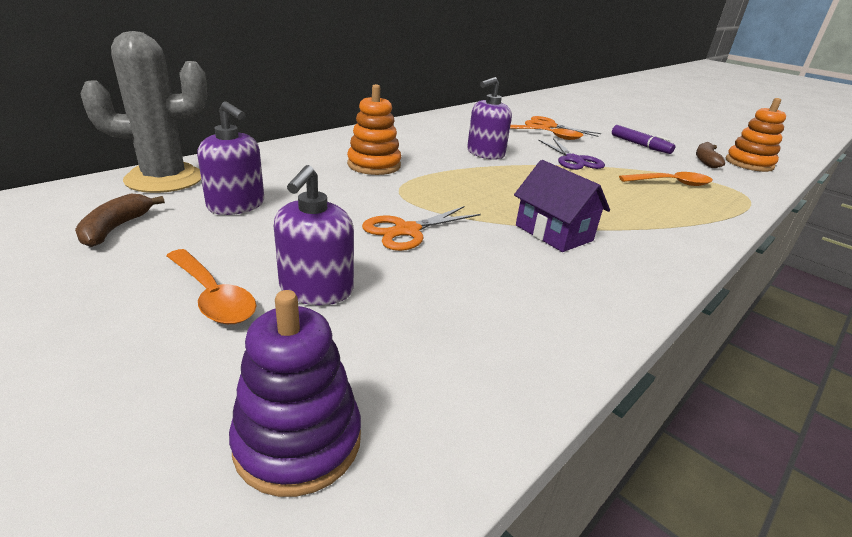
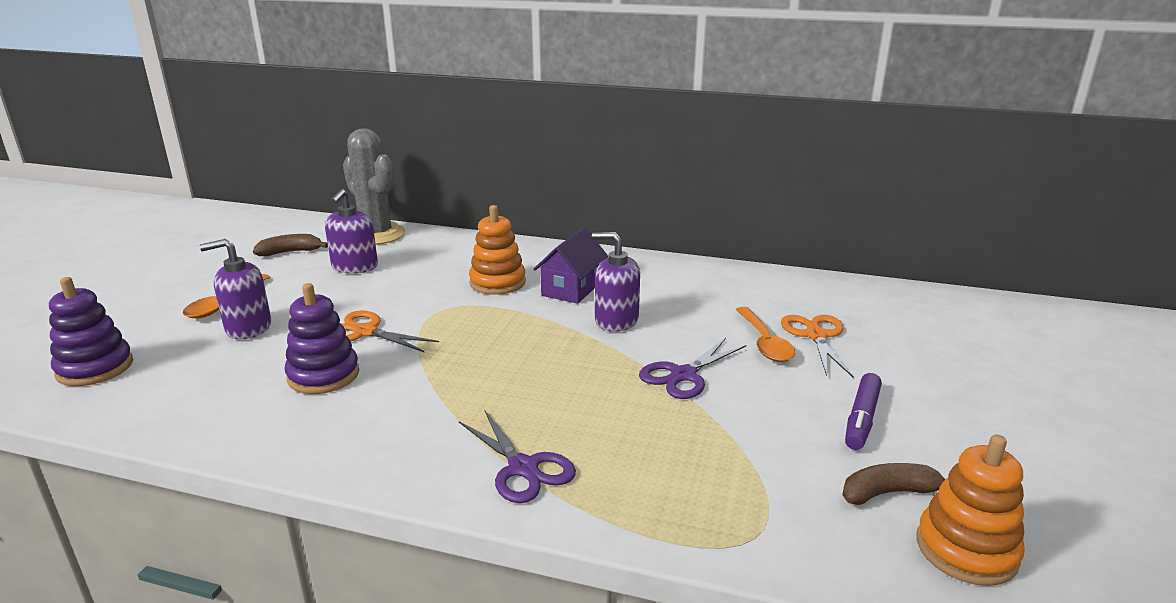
camera: 65 degrees right, 5 degrees down
(481, 266) = (323, 375): none -> purple stacking toy
(553, 233) = (424, 397): purple house -> purple house (571, 289)
(668, 224) = (523, 468): none -> purple scissors
(671, 183) = (697, 461): orange spoon -> none

